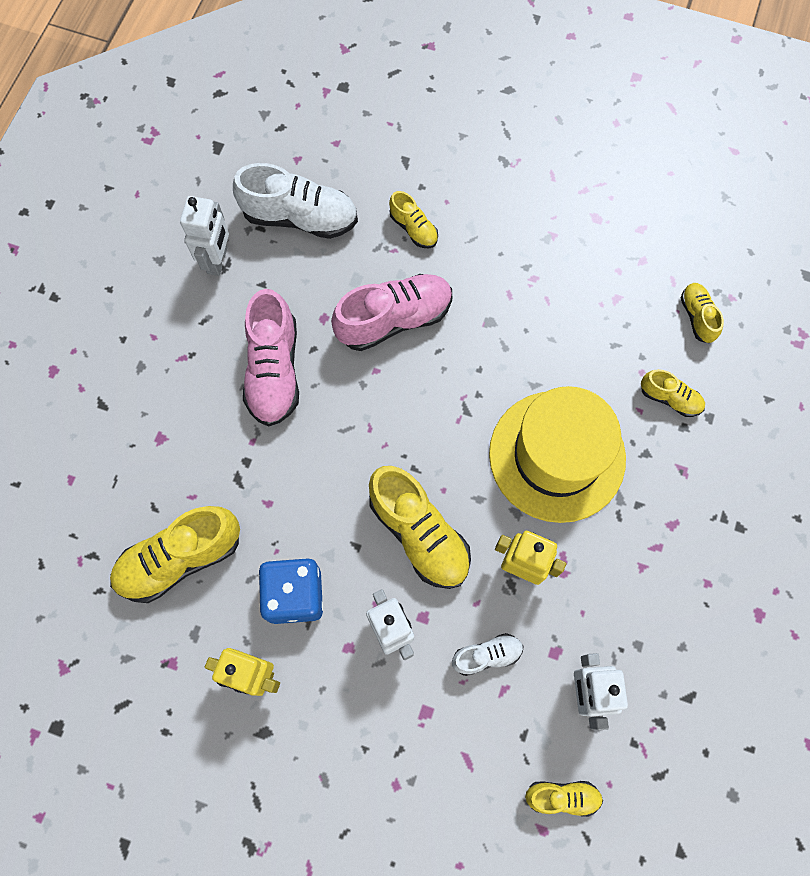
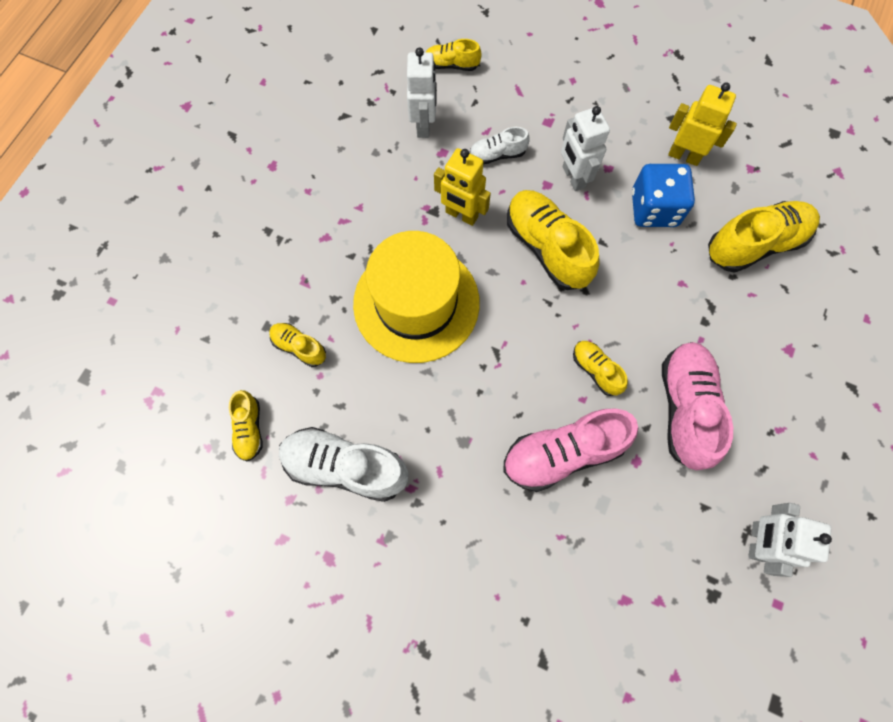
camera: 175 degrees left, 0 degrees up
(300, 217) = (667, 590): white shoe -> white shoe (345, 467)
(413, 228) = (537, 563): yellow shoe -> yellow shoe (596, 370)

